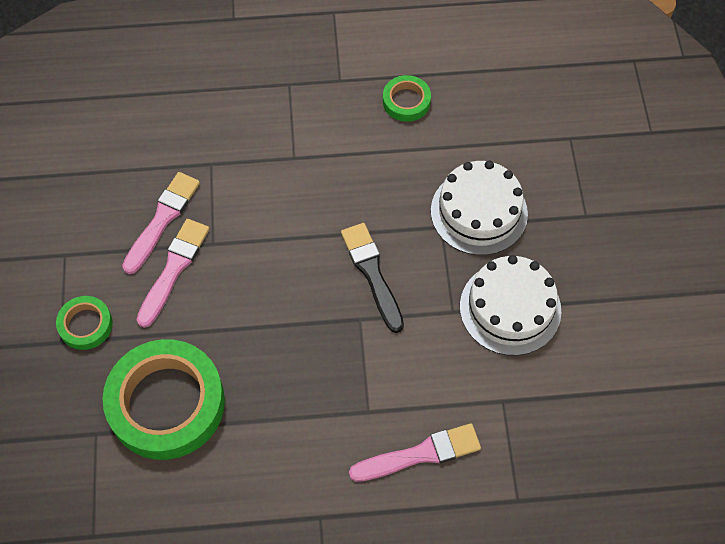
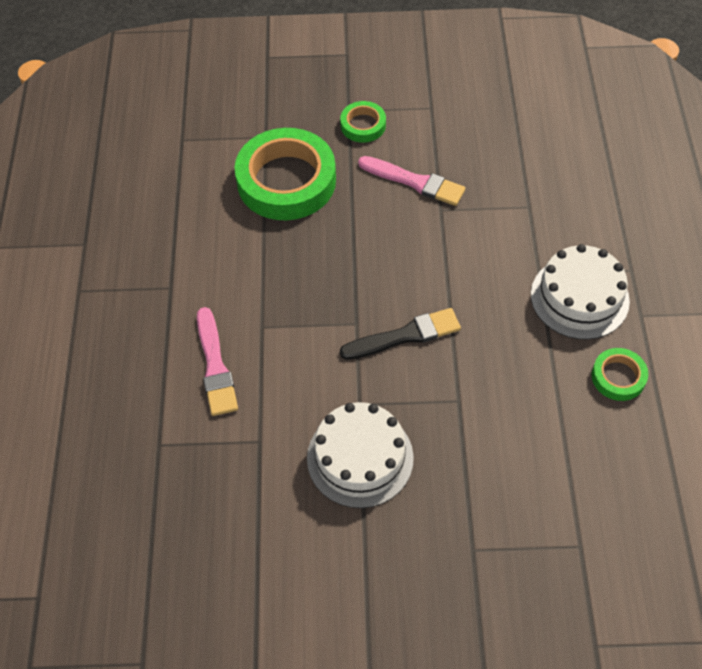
camera: 95 degrees right, 5 degrees down
(162, 219) = (466, 172): pink brush -> none
(479, 212) = (476, 438): white cake -> white cake (579, 297)

